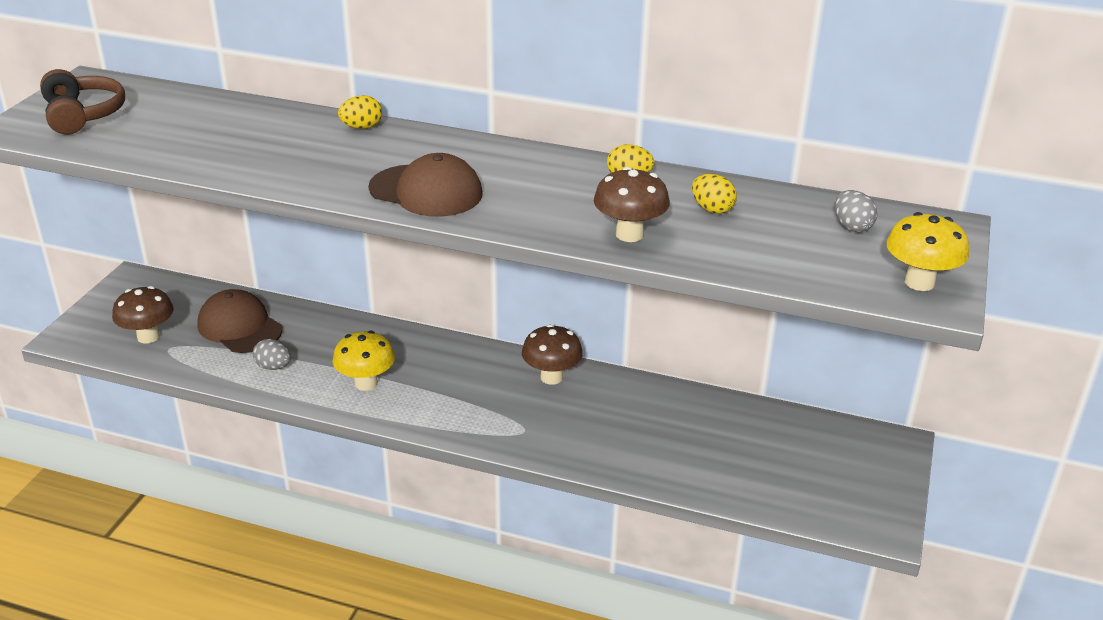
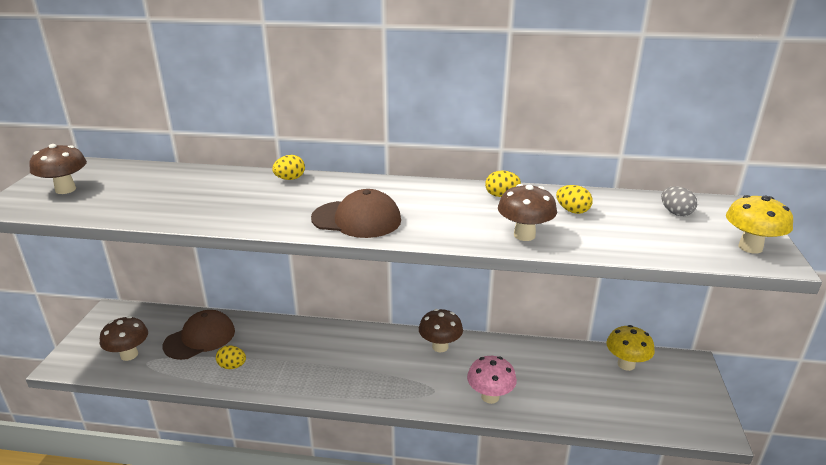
camera: 10 degrees left, 5 degrees down
(82, 115) = (65, 189): brown headphones -> brown mushroom
(240, 327) = (200, 338): brown cap -> brown cap turned 105 degrees clockwise
(273, 367) = (232, 366): grey egg -> yellow egg
(366, 383) = (306, 370): yellow mushroom -> yellow mushroom (626, 364)
(595, 447) = (490, 397): none -> pink mushroom

